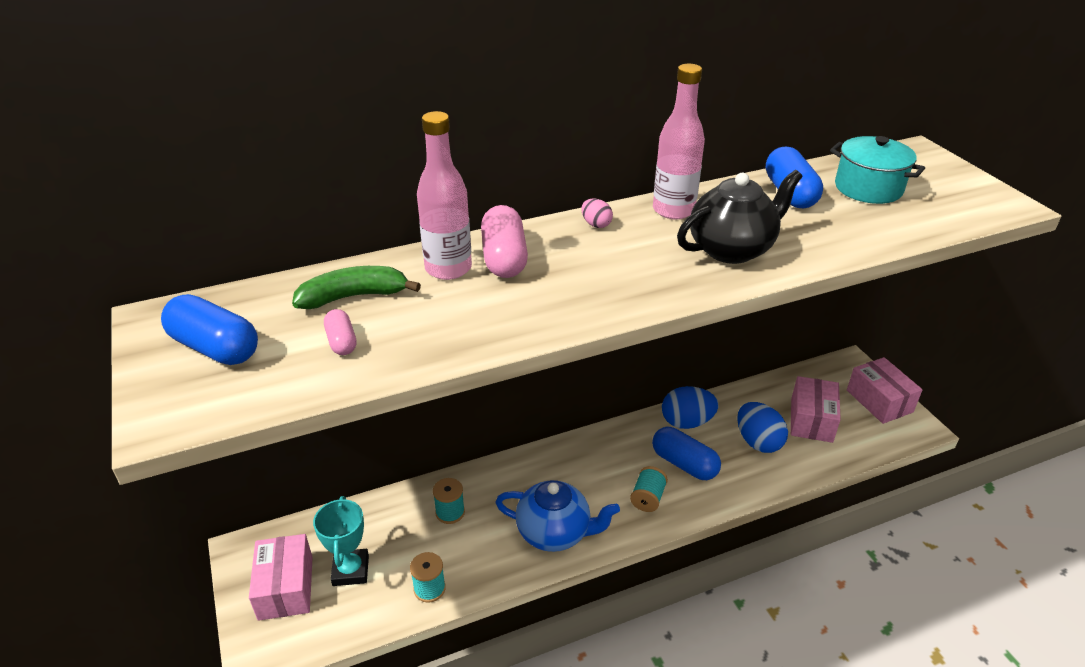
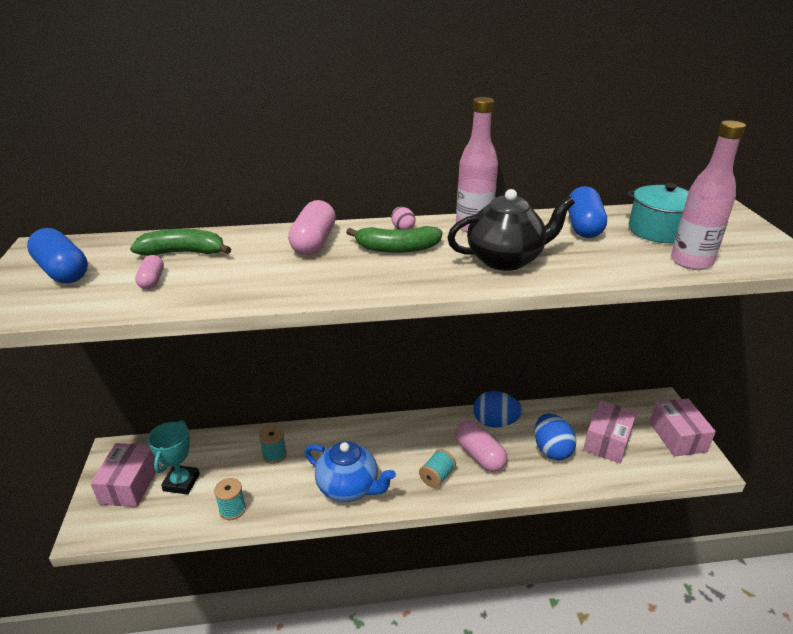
camera: 15 degrees right, 5 degrees down
(448, 268) = (266, 244): pink bottle -> pink bottle (691, 262)
(605, 252) = (397, 248): none -> green banana
(684, 464) = (479, 455): blue capsule -> pink capsule

